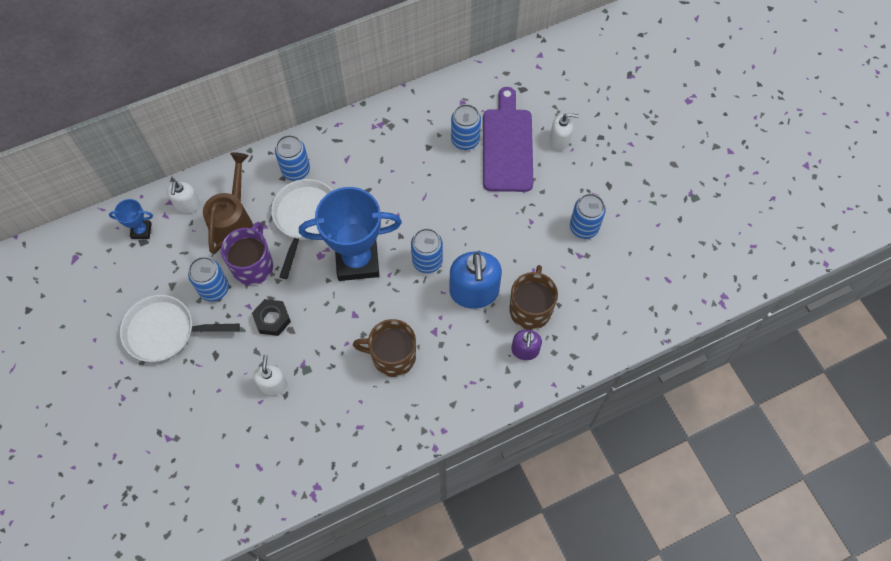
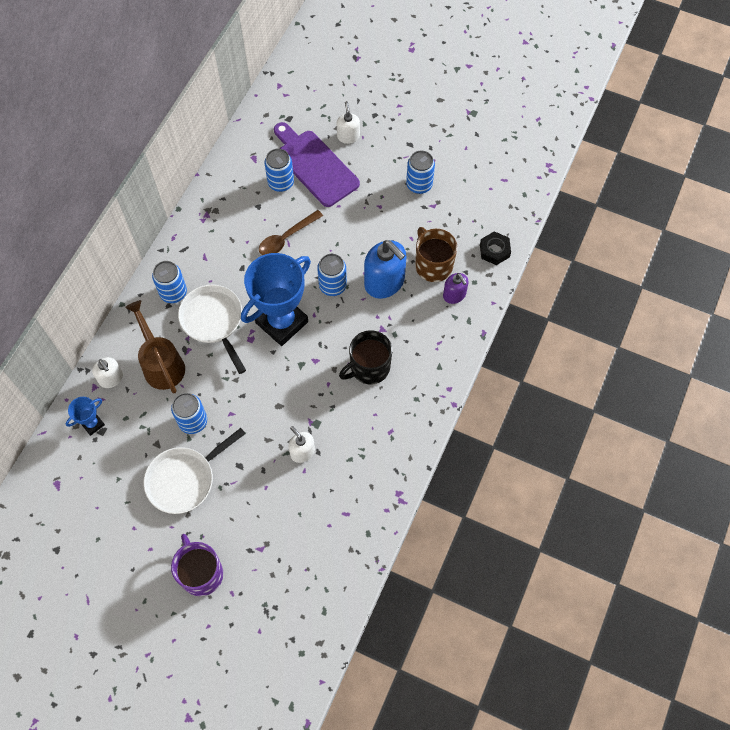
camera: 40 degrees left, 0 degrees up
(253, 265) = (206, 383): purple mug -> purple mug (201, 573)
(272, 319) = (258, 409): black nut -> black nut (494, 251)
(392, 356) = (369, 367): brown mug -> black mug
(426, 191) = (286, 238): none -> brown spoon
(560, 140) = (348, 136): white soap dispenser -> white soap dispenser turned 60 degrees counterclockwise

